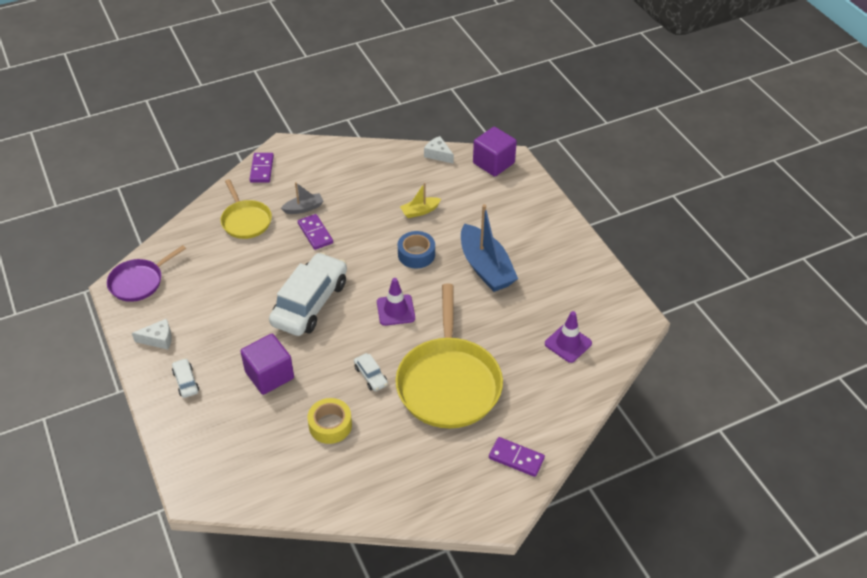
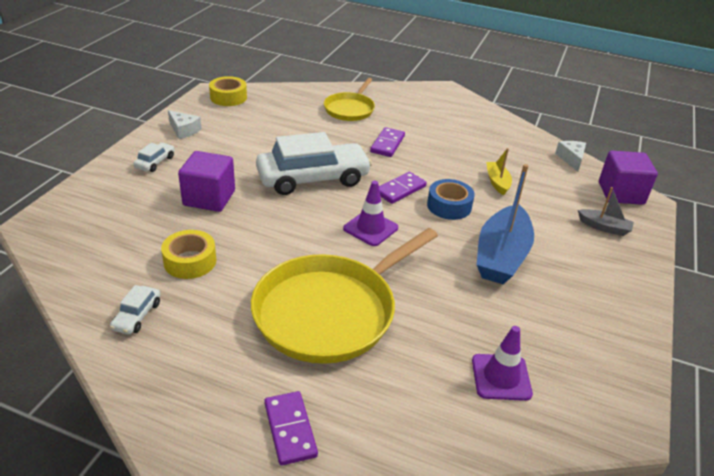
camera: 45 degrees right, 10 degrees down
(139, 282) = (228, 97): purple pan -> yellow tape
(262, 169) = (409, 91): purple domino -> purple domino (400, 190)
(304, 208) = (403, 126): grey boat -> grey boat (604, 227)
(371, 376) = (276, 255): white car -> white car (137, 316)
(420, 211) = (497, 182): yellow boat -> yellow boat turned 60 degrees clockwise

